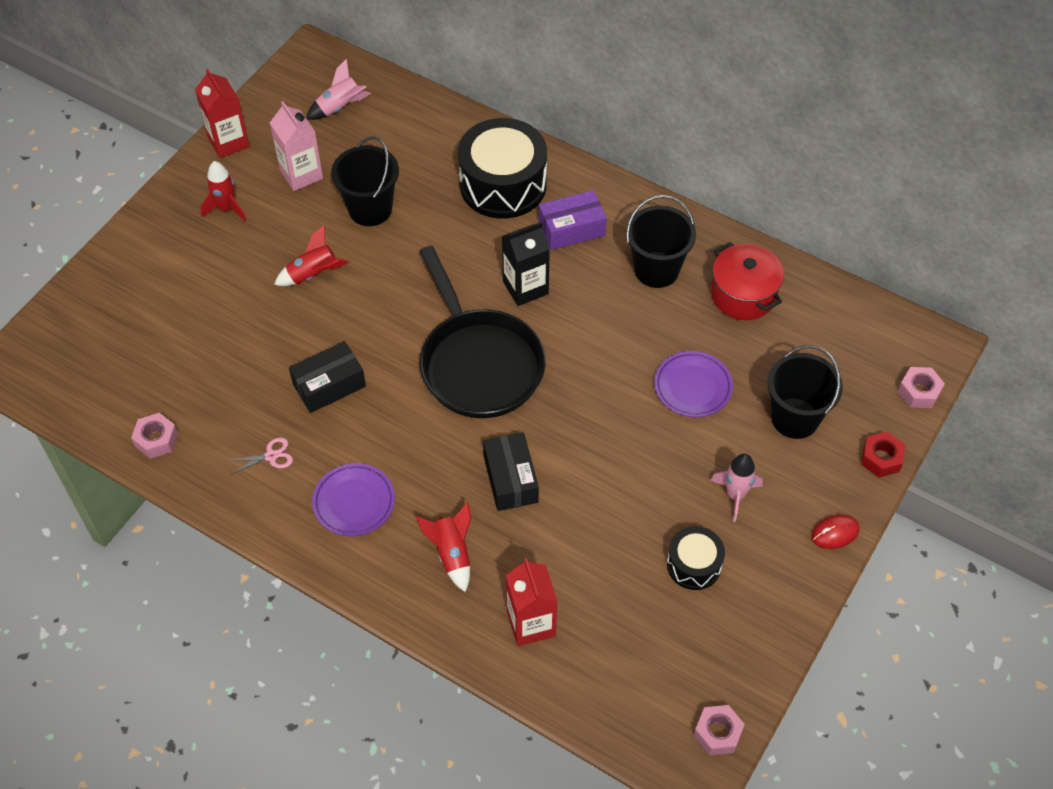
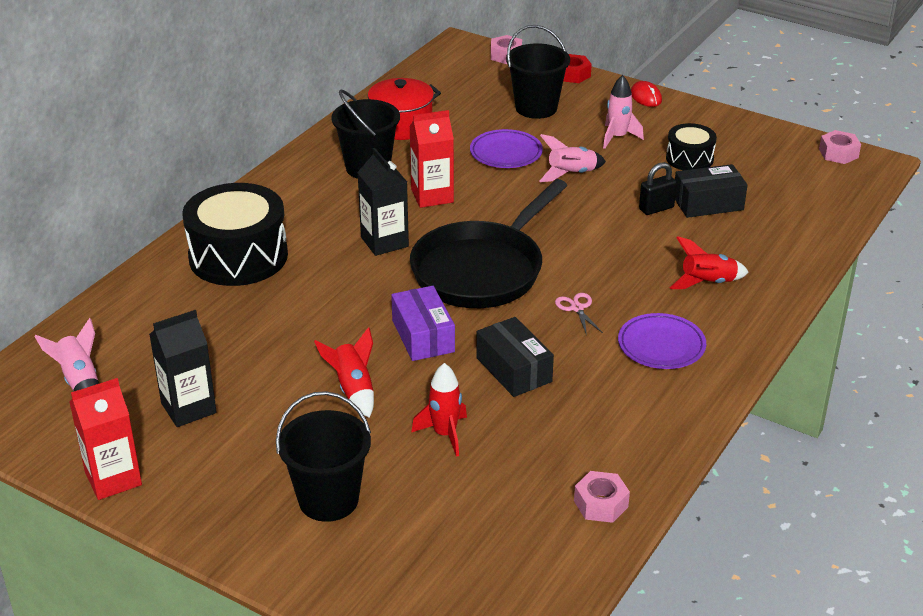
camera: 90 degrees left, 20 degrees down
(227, 208) = (235, 471): red rocket -> red rocket (445, 434)
(271, 456) = (612, 408): pink scissors -> pink scissors (577, 308)
(301, 174) = (188, 408): pink carton -> black carton
(370, 209) = (257, 349): black bucket -> black bucket (328, 500)
(478, 363) = (482, 270): black pan -> black pan turned 150 degrees clockwise
(510, 479) = (618, 250): black box -> black box (708, 203)
(531, 623) = (768, 239): red carton -> red carton (432, 196)
(571, 229) = (309, 214): purple box -> purple box (423, 336)
(588, 520) = (656, 208): none -> black padlock
(653, 445) = (571, 174): none -> pink rocket

